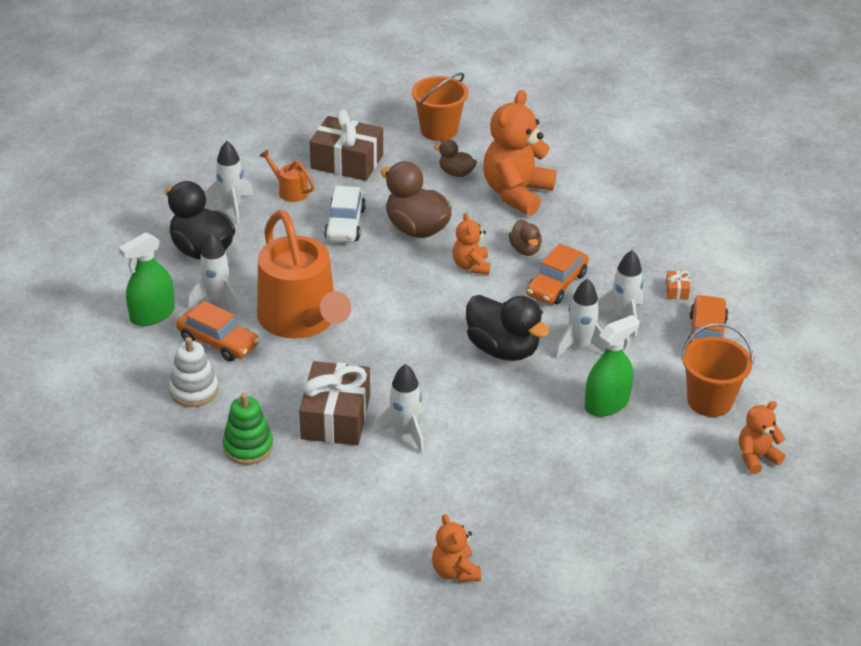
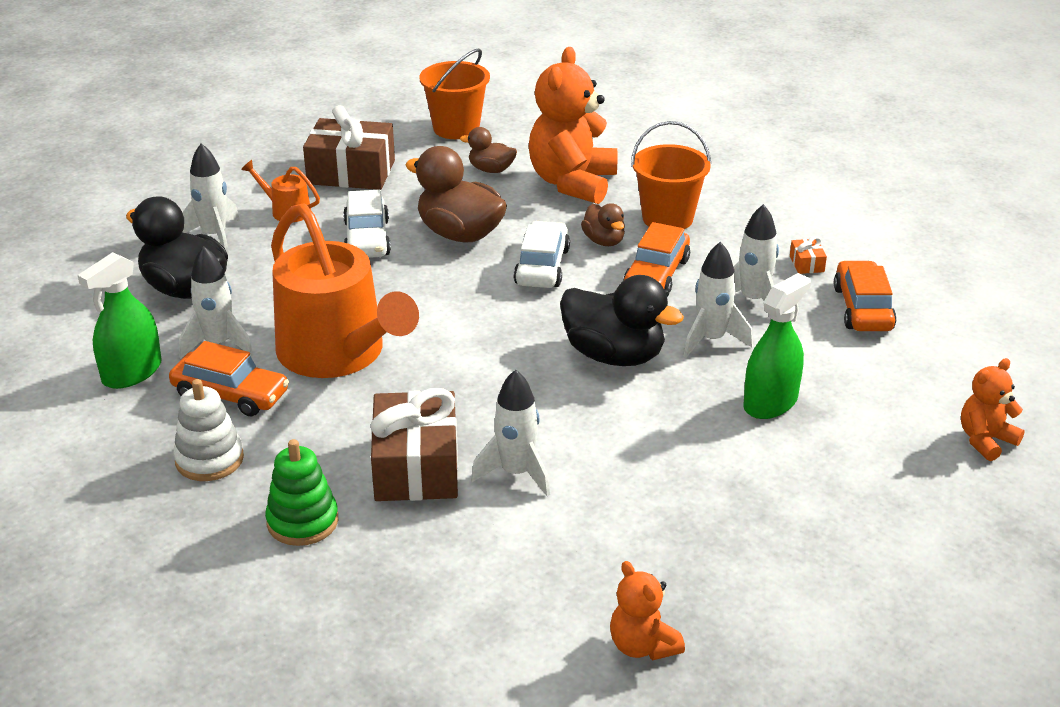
camera: 10 degrees left, 5 degrees down
(471, 266) = (542, 266): orange teddy bear -> white car
(709, 401) = (898, 382): orange bucket -> orange bucket (667, 218)

